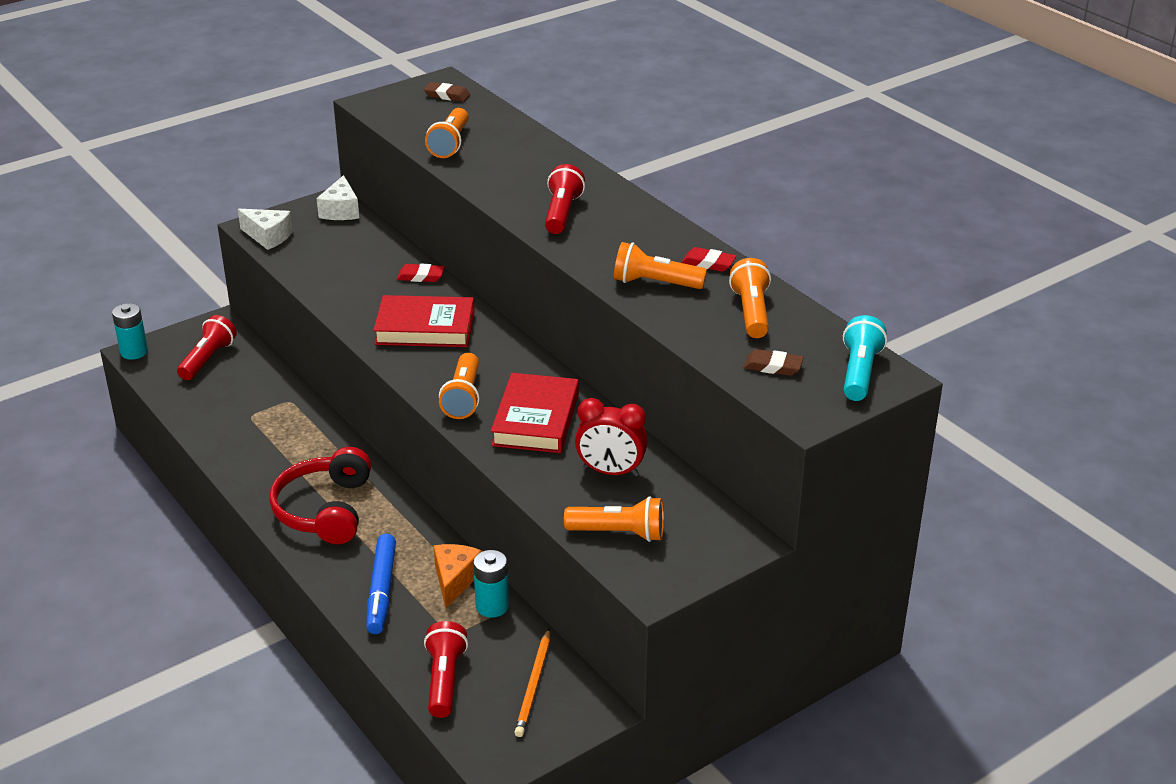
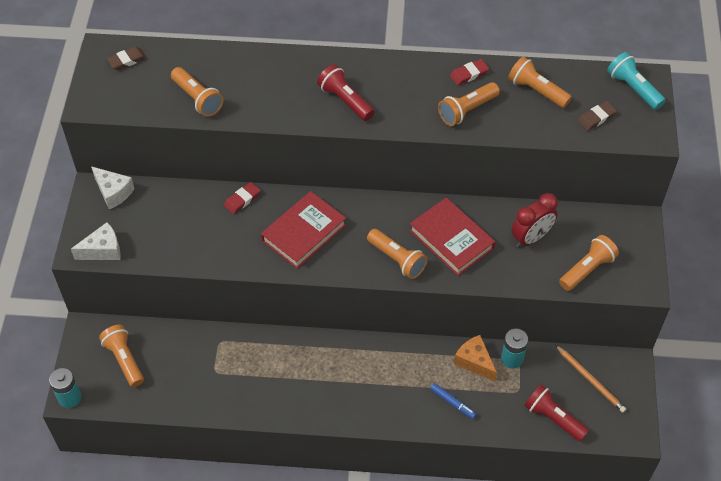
camera: 50 degrees left, 20 degrees up
(208, 359) = (124, 360): red flashlight -> orange flashlight
(325, 510) = (352, 387): red headphones -> none
(381, 590) = (452, 403): blue marker -> blue marker, size x0.58

